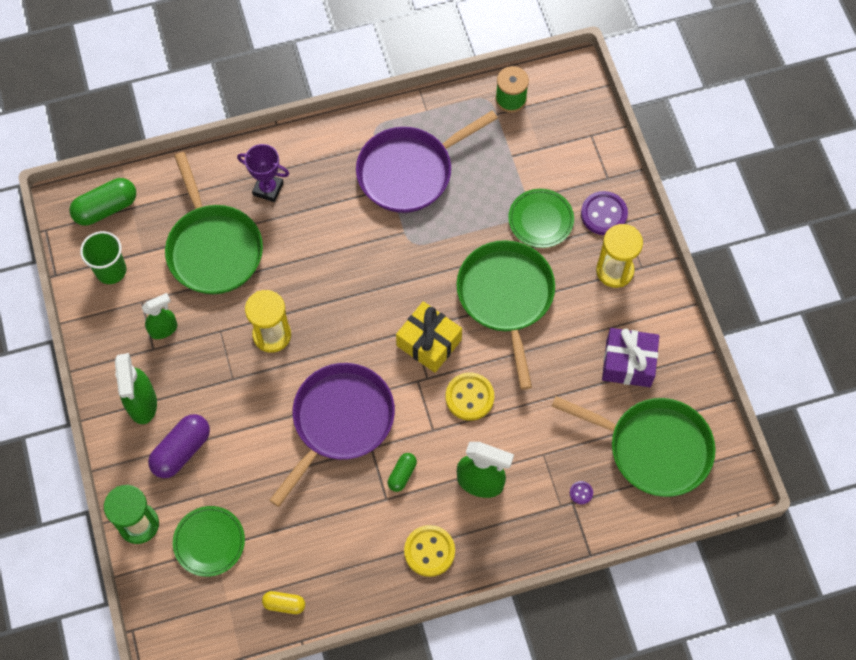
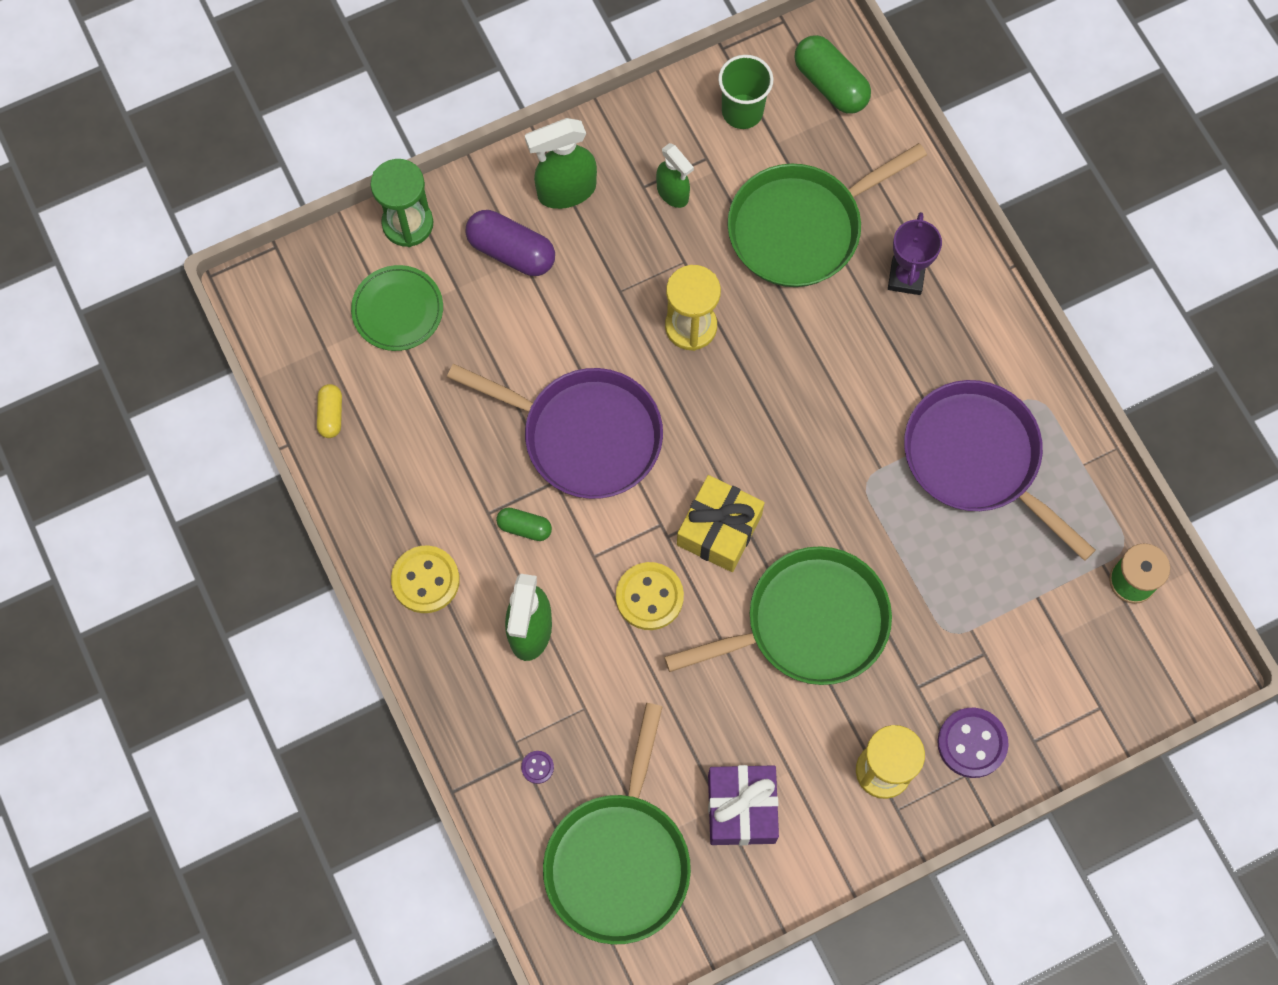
camera: 80 degrees right, 5 degrees up
(540, 220) = (942, 653): green plate -> none

